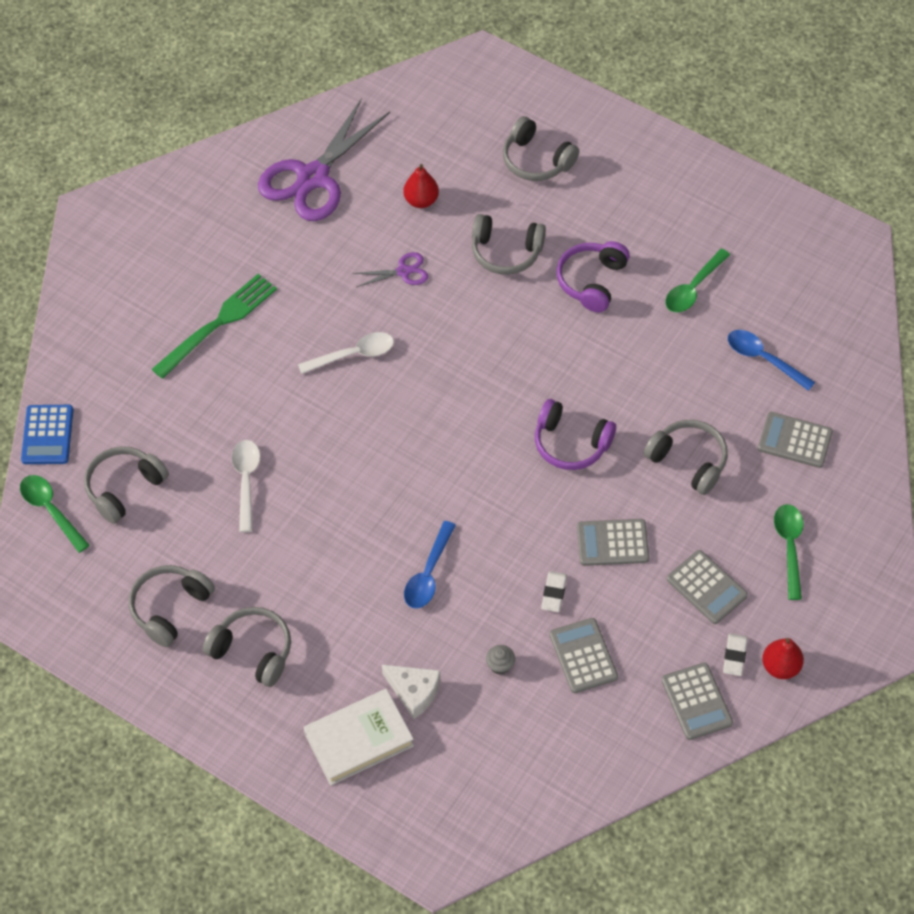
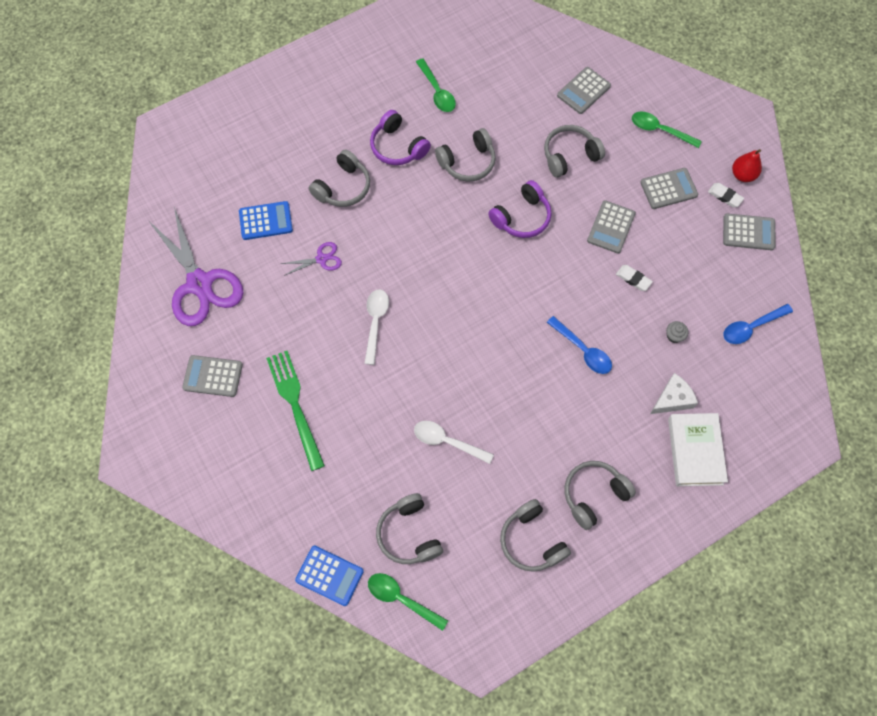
camera: 65 degrees left, 10 degrees up
(51, 510) = (402, 599): green spoon -> green spoon turned 45 degrees clockwise
(403, 271) = (321, 259): purple scissors -> purple scissors turned 60 degrees clockwise
(421, 200) = (265, 221): red pear -> blue calculator
(536, 160) = (276, 134): grey headphones -> grey headphones (467, 162)
(583, 656) = (688, 282): grey calculator -> grey calculator (213, 376)
(764, 359) = (514, 79): blue spoon -> blue spoon (751, 327)

